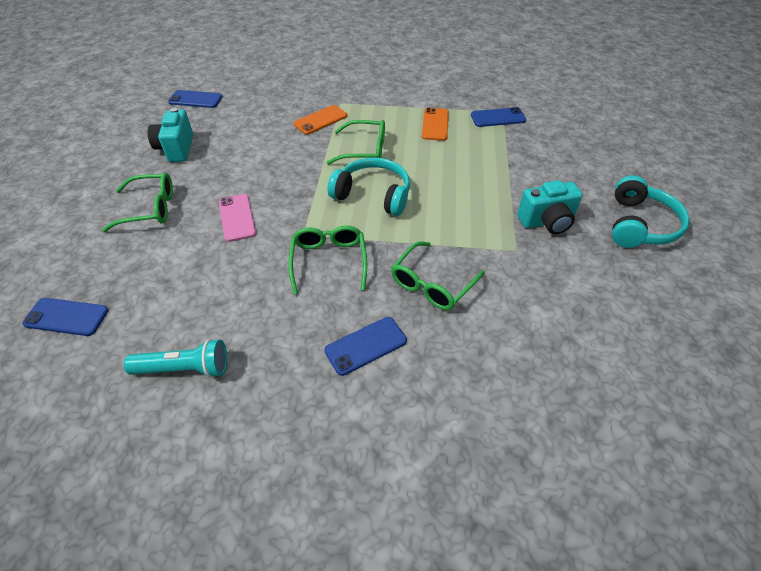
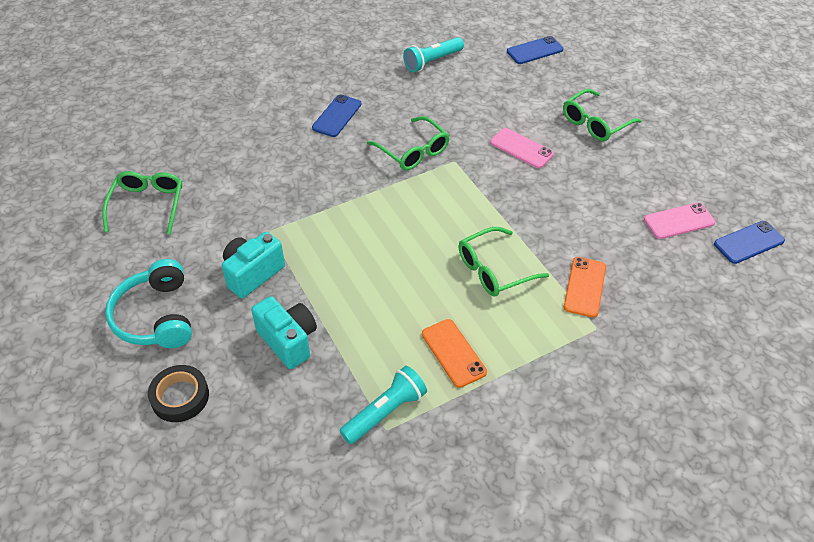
camera: 145 degrees right, 0 degrees up
(176, 149) = (664, 178): turquoise camera -> turquoise camera (288, 341)
(213, 124) = (679, 221): none -> pink phone
(373, 195) = (434, 222): turquoise headphones -> none
(432, 284) = (321, 171): green glasses -> green glasses (148, 205)
(498, 118) = (385, 412): blue phone -> turquoise flashlight
(629, 171) = (180, 397): none -> black tape

